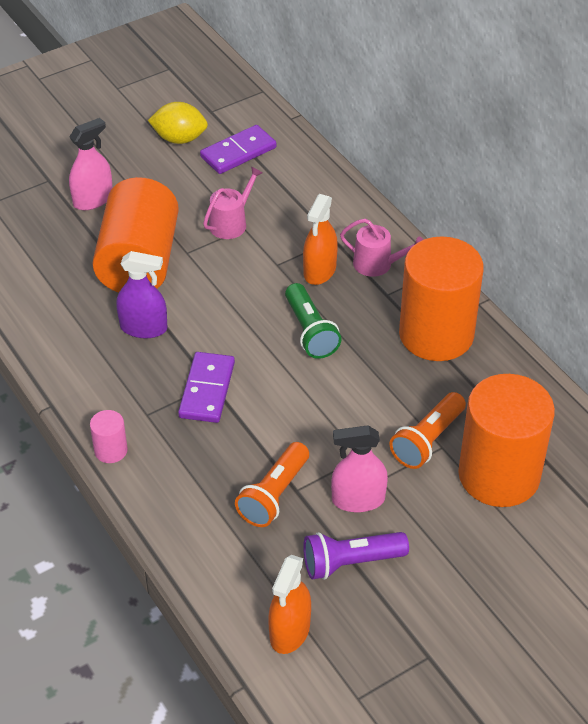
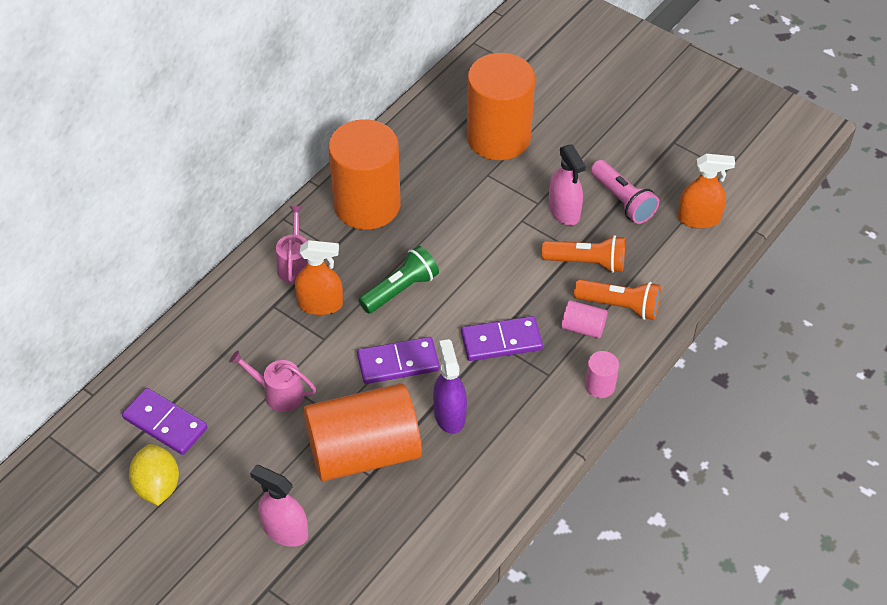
camera: 110 degrees left, 5 degrees up
(189, 461) = (583, 327): none -> pink cylinder
(222, 307) = (398, 363): none -> purple domino
(351, 562) = (622, 200): purple flashlight -> pink flashlight
(427, 440) = (485, 184): orange flashlight -> orange flashlight (619, 306)

